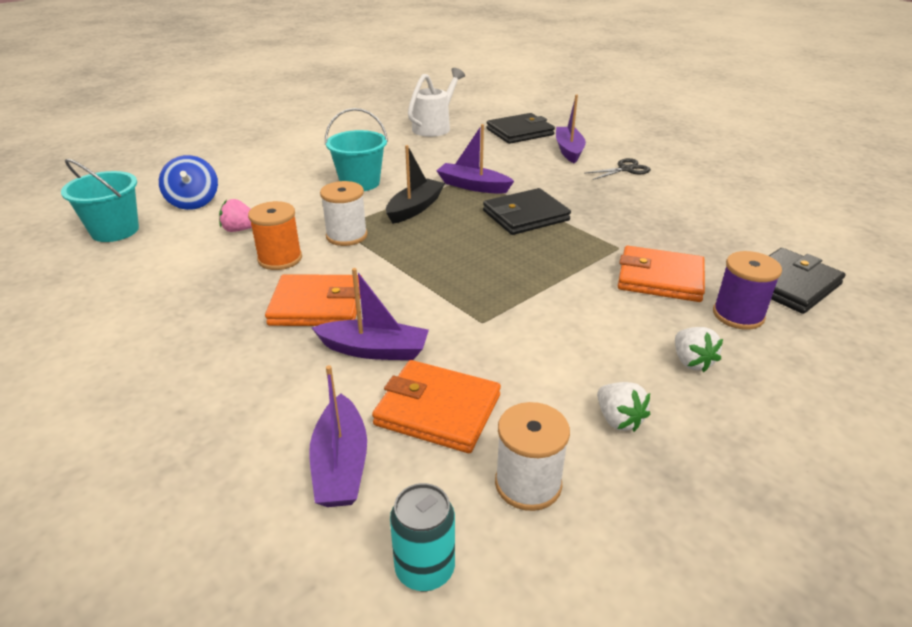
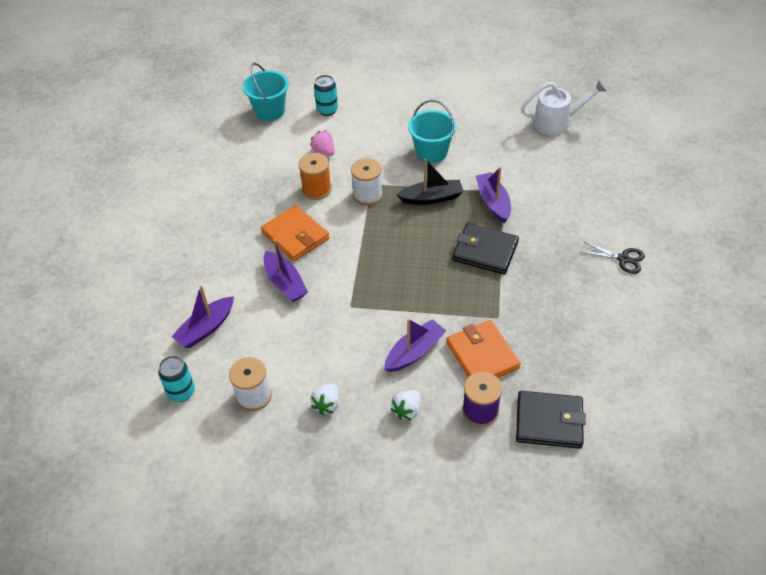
camera: 50 degrees right, 15 degrees up
(193, 202) = (327, 110): blue spinning top -> turquoise can
(437, 410) = (268, 335): orange wallet -> none
(520, 132) = (611, 167): black wallet -> none
(569, 150) = (614, 212): purple boat -> purple boat (414, 352)

